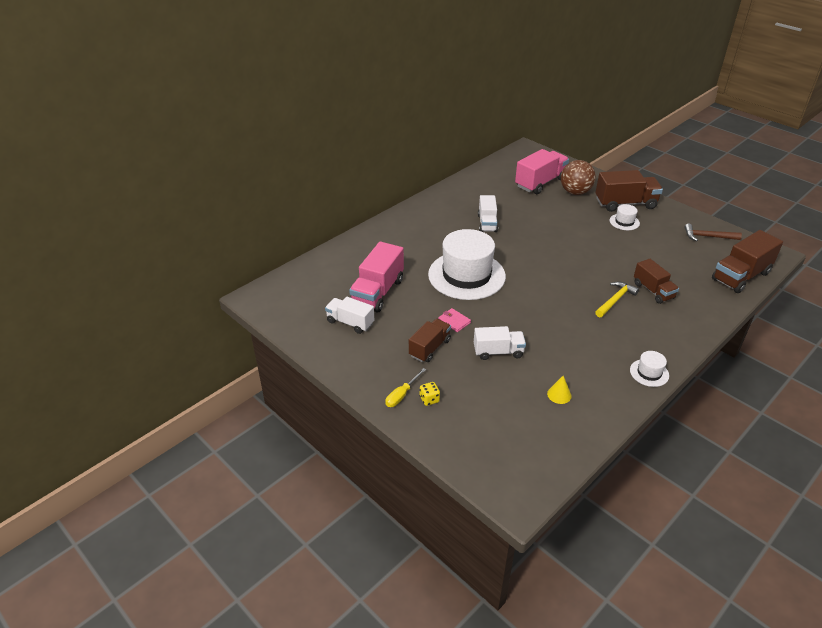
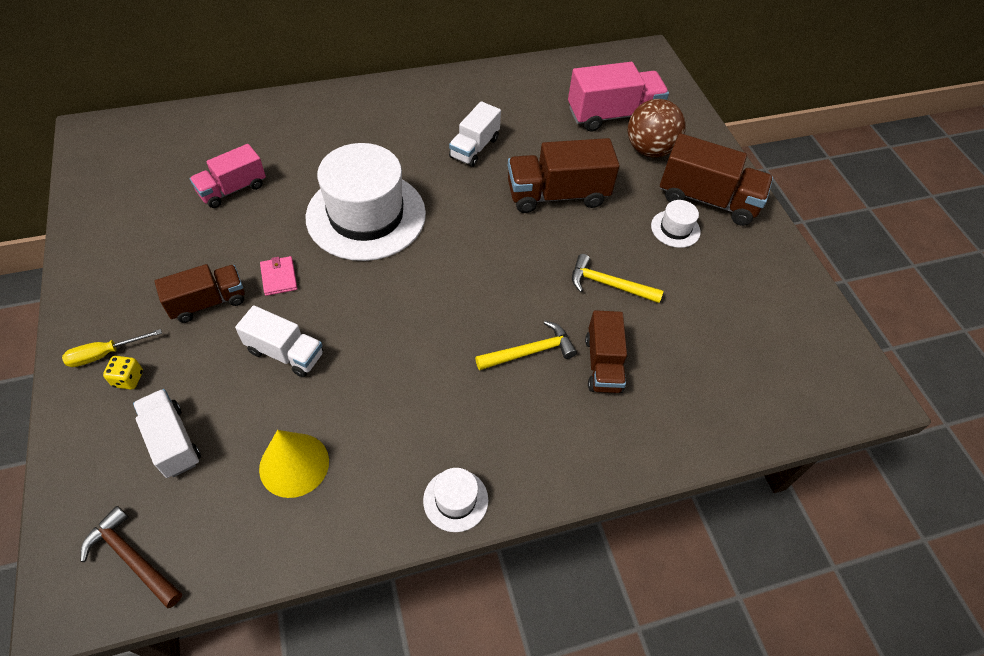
camera: 25 degrees right, 15 degrees up
(350, 323) = (156, 218): white truck -> white truck (172, 441)
(377, 292) = (232, 189): pink truck -> pink truck, size x0.64
(559, 394) = (294, 464): yellow cone -> yellow cone, size x1.76
(620, 257) = (608, 284): none -> yellow hammer
(707, 236) = (786, 312): brown hammer -> brown hammer (132, 558)
(741, 276) = (772, 407): brown truck -> brown truck (557, 195)

